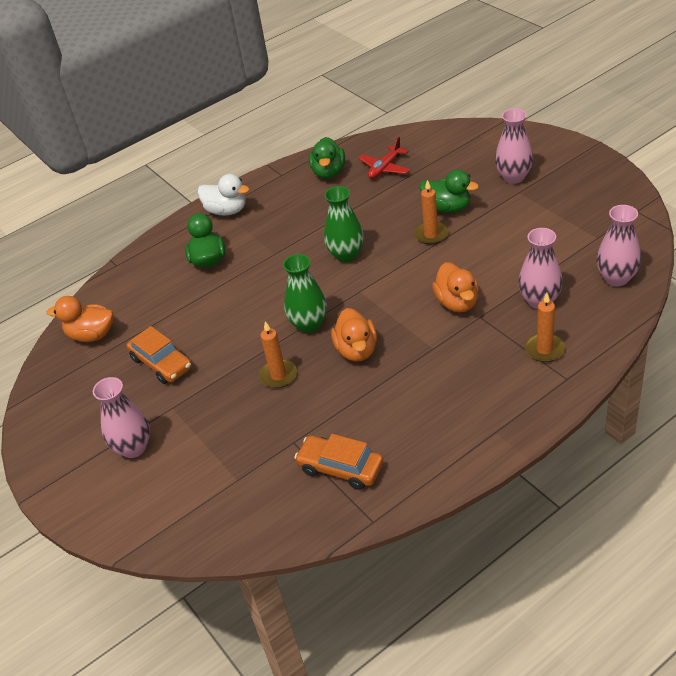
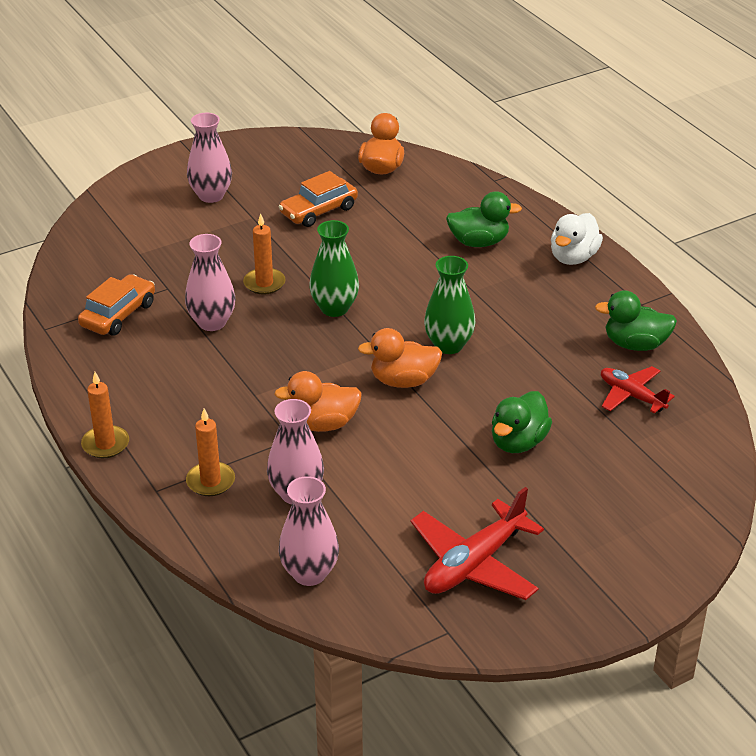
camera: 90 degrees right, 5 degrees down
(357, 350) = (277, 339): orange duck -> orange duck (403, 381)
(431, 235) = (464, 420): orange candle -> orange candle (105, 444)
(513, 177) = (572, 518): pink vase -> pink vase (212, 322)
(572, 209) = (474, 564): none -> red plane

